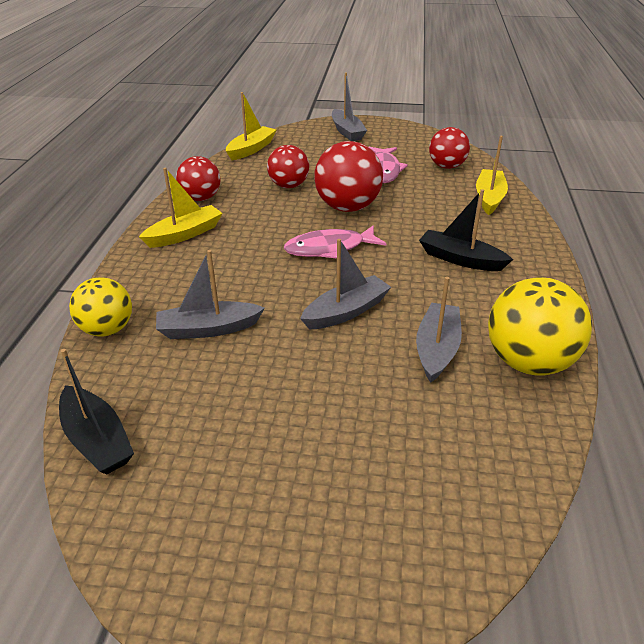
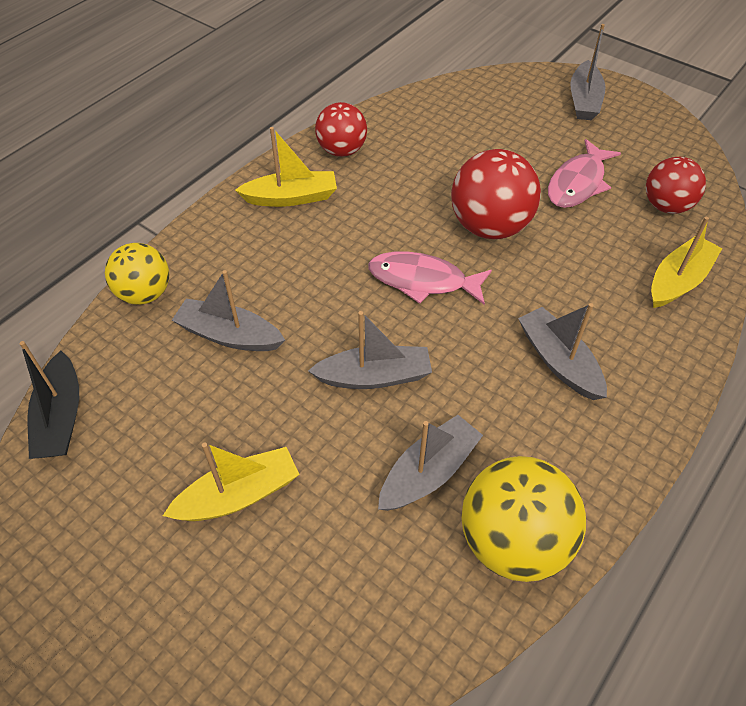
camera: 30 degrees right, 15 degrees up
(251, 149) = (448, 92): yellow boat -> yellow boat (238, 495)
(289, 186) = (448, 167): red ball -> none
(460, 259) = (559, 361): black boat -> grey boat

